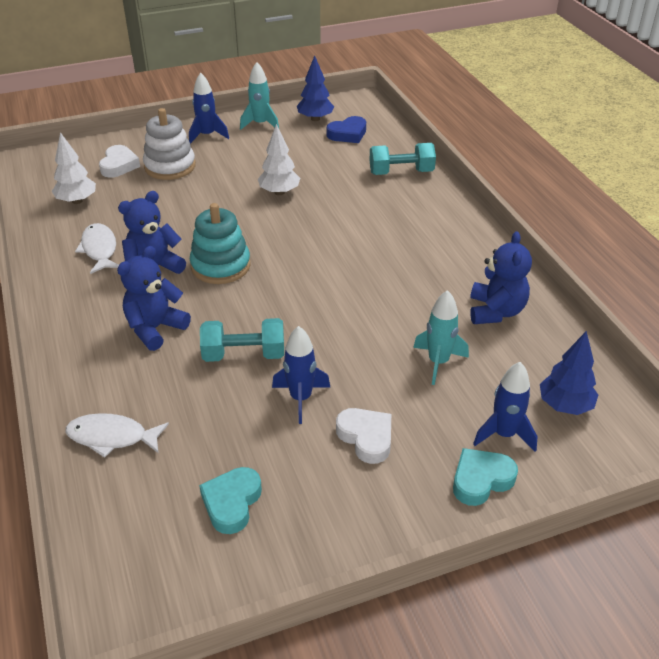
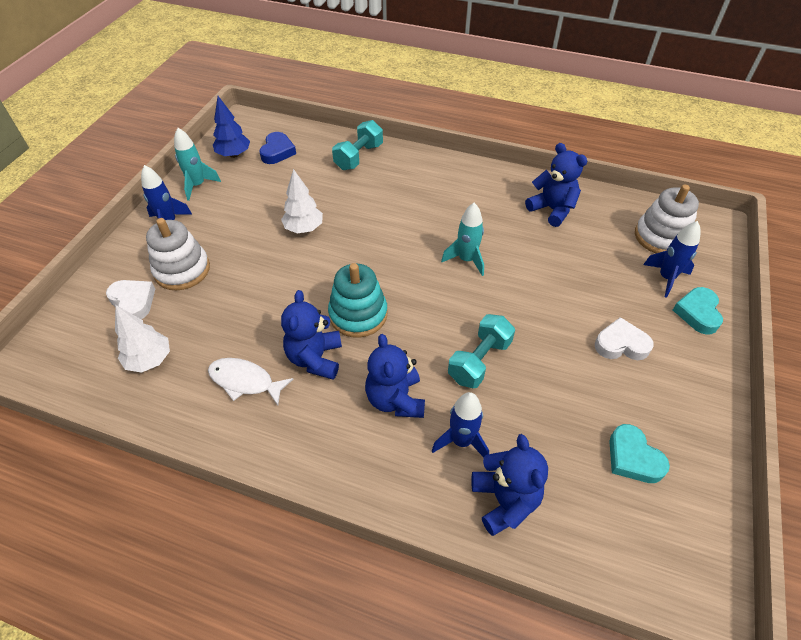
camera: 50 degrees left, 10 degrees up
(112, 437) = (504, 500): white fish -> blue teddy bear
(300, 398) = (555, 356): blue rocket -> blue rocket (461, 441)
(438, 362) = (577, 265): turquoise rocket -> turquoise rocket (466, 260)
(564, 405) = (661, 237): blue tree -> white stacking toy

